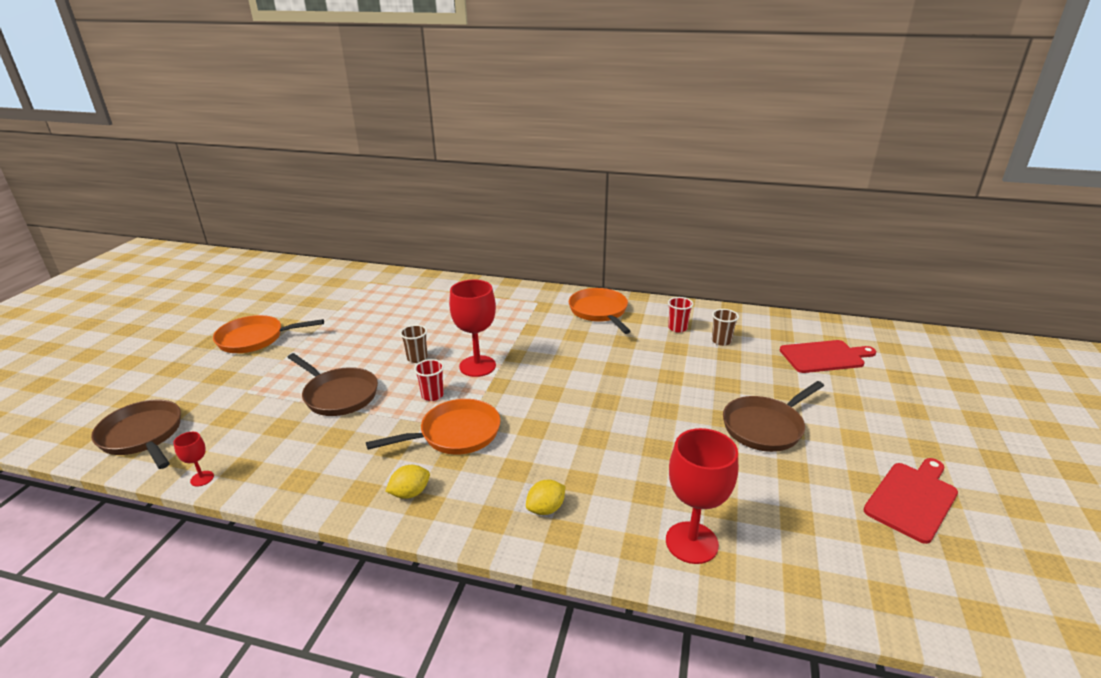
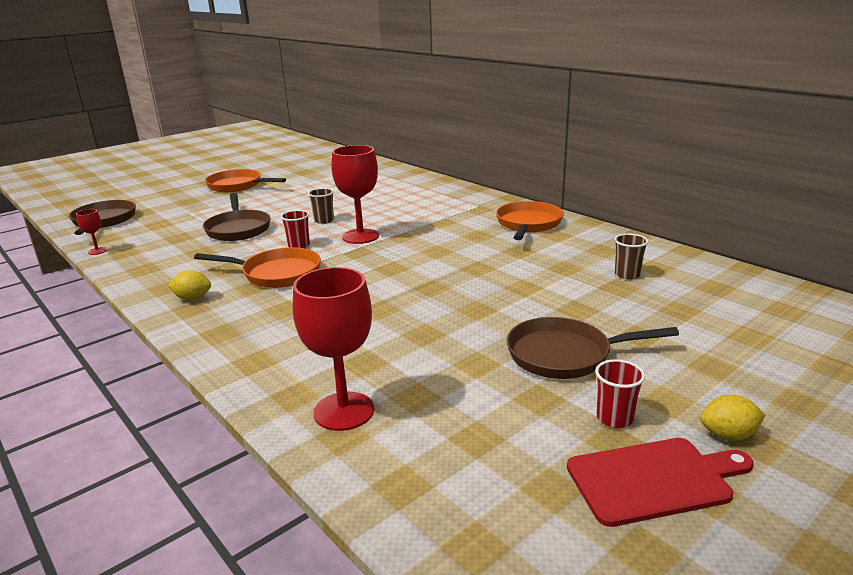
camera: 35 degrees right, 5 degrees down
(546, 509) = (265, 341): yellow lemon -> yellow lemon (728, 435)
(677, 328) = (592, 253): red cup -> red cup (614, 418)
(824, 357) = (744, 319): red cutting board -> none

